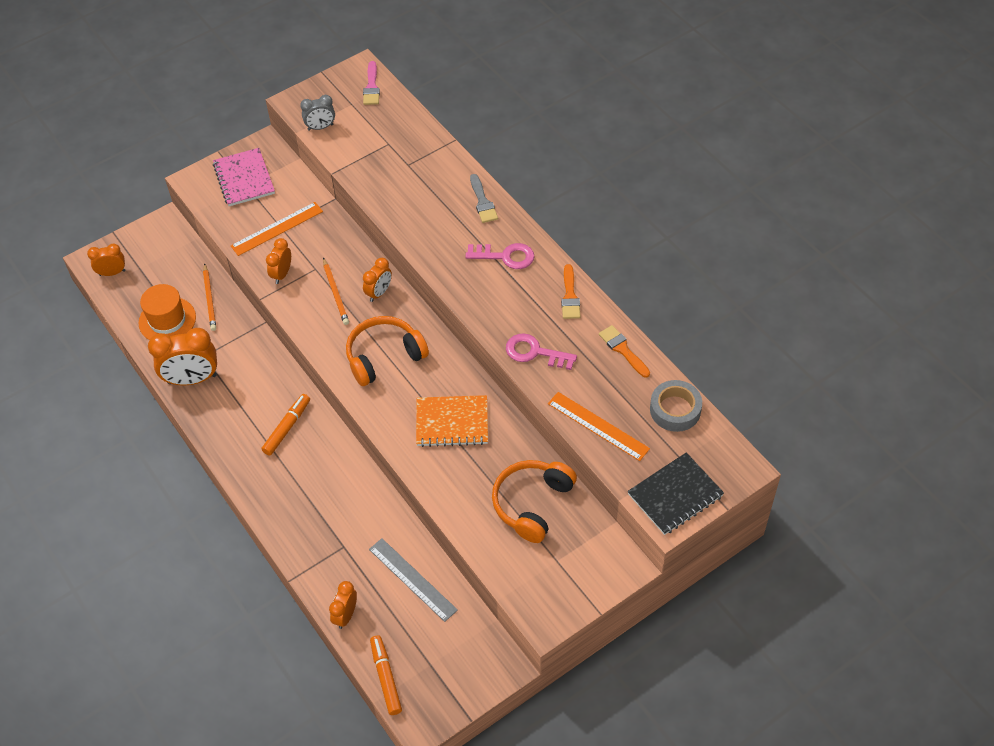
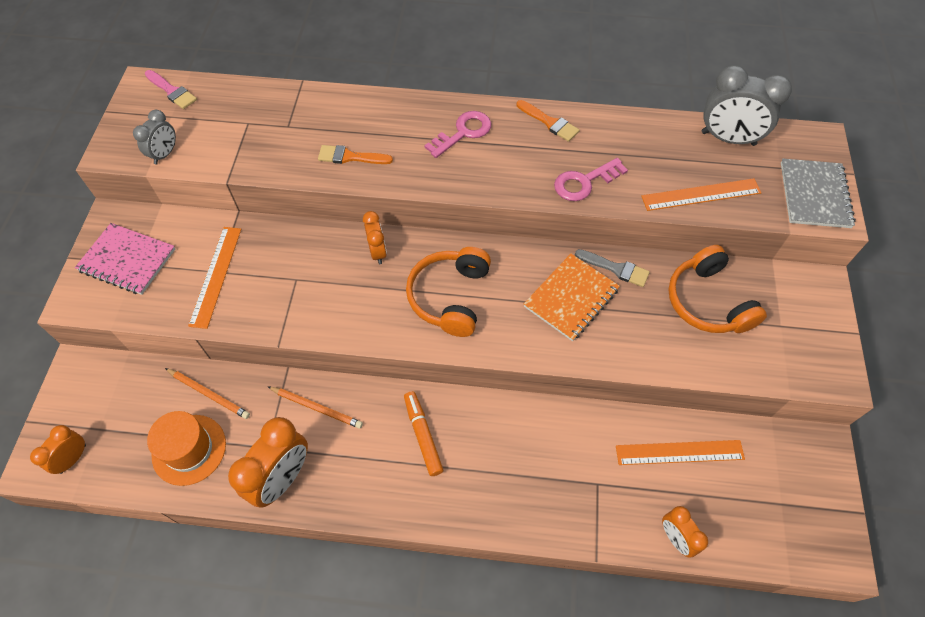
camera: 50 degrees left, 5 degrees up
(282, 274) = (271, 309): orange clock -> none
(335, 293) = (341, 283): orange pencil -> orange pencil (317, 408)
(385, 677) = (770, 553): orange marker -> none
(412, 579) = (679, 452): grey ruler -> orange ruler
(483, 202) = (389, 108): grey brush -> grey brush (615, 268)
(623, 350) = (637, 128): orange brush -> orange brush (350, 157)
(675, 410) = (728, 139): grey tape -> grey clock
(675, 495) = (814, 195): black notebook -> grey notebook

